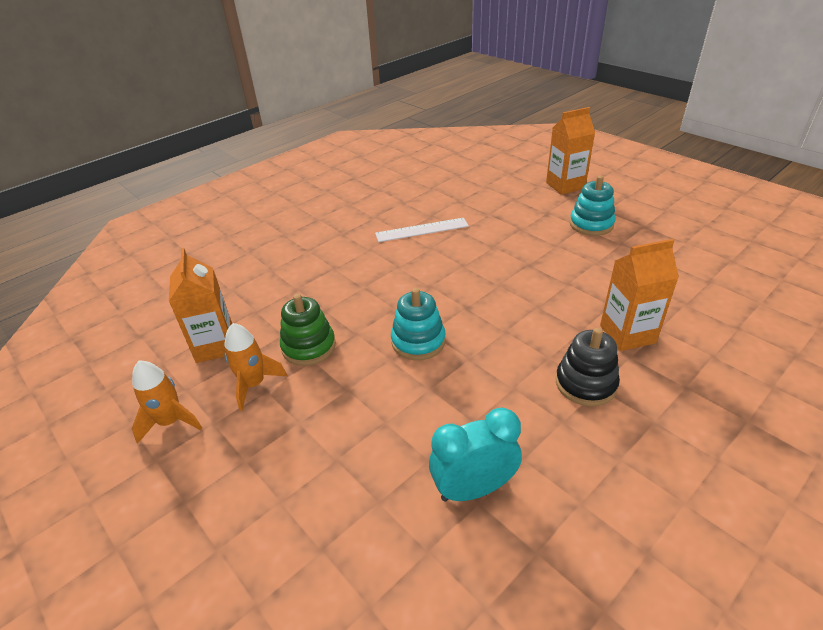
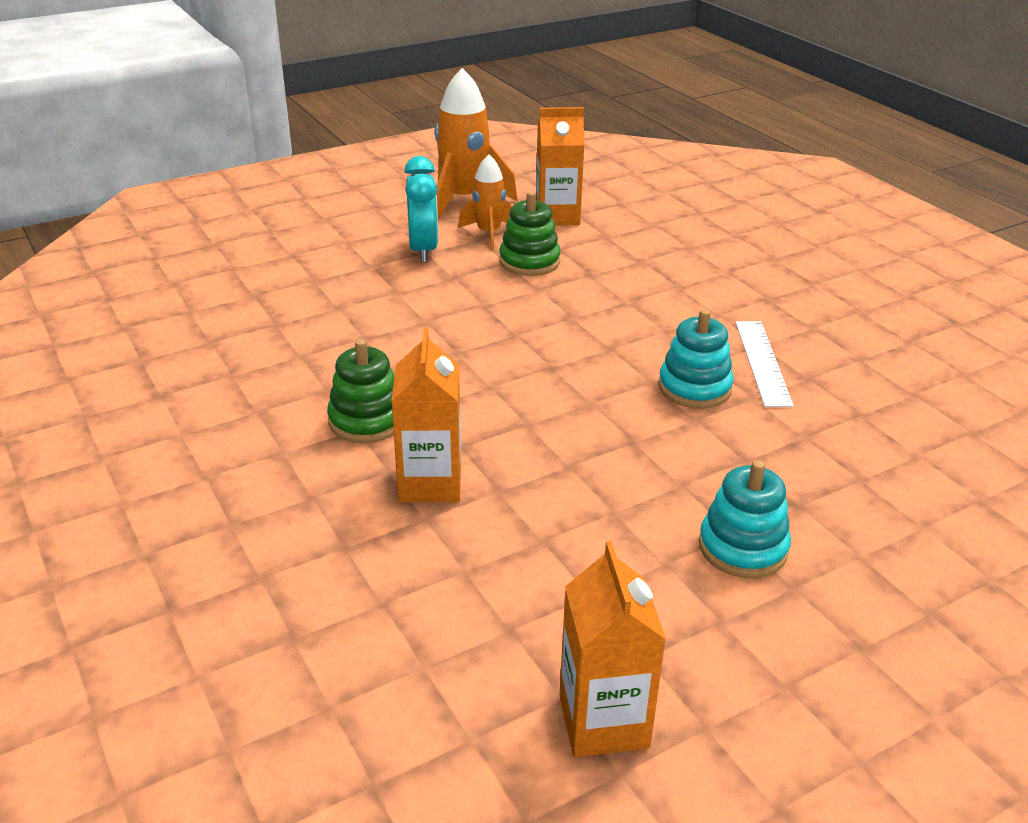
camera: 100 degrees right, 5 degrees down
(171, 422) = (464, 200): orange rocket -> orange rocket, size x1.68
(418, 341) = (503, 324): turquoise stacking toy -> turquoise stacking toy (694, 388)
(473, 489) = (290, 324): turquoise clock -> turquoise clock (423, 250)
(565, 185) = (917, 563): orange carton -> orange carton (603, 721)
(585, 383) = (367, 420): black stacking toy -> green stacking toy

